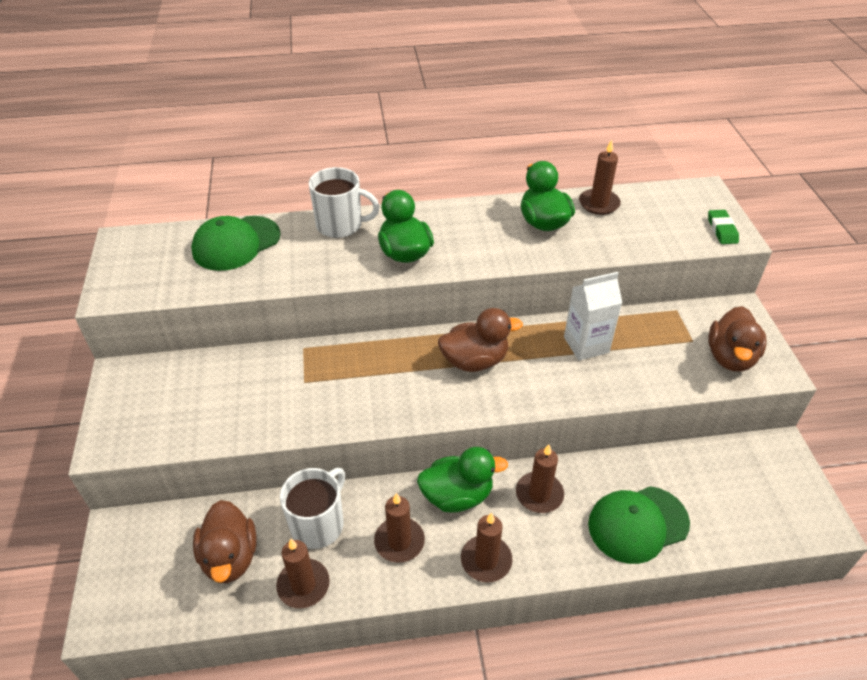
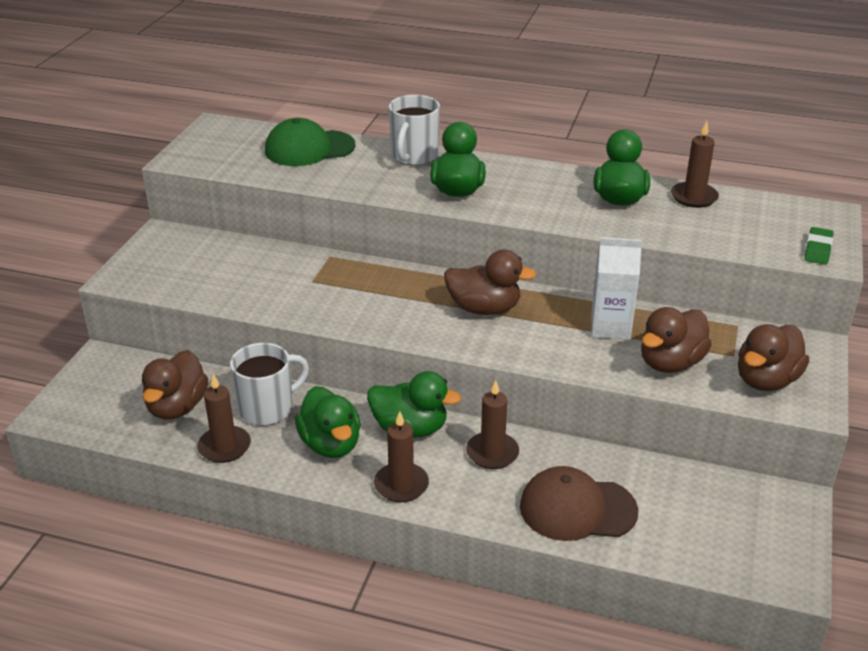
camera: 25 degrees right, 10 degrees down
(341, 225) = (414, 156): white mug -> white mug turned 75 degrees clockwise
(399, 541) = (330, 444): brown candle -> green duck
(637, 524) = (577, 509): green cap -> brown cap
(653, 365) = (670, 363): none -> brown duck

